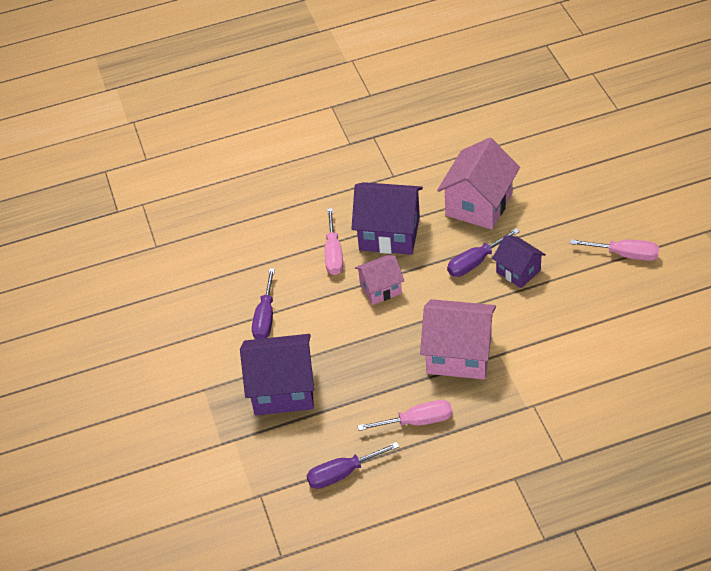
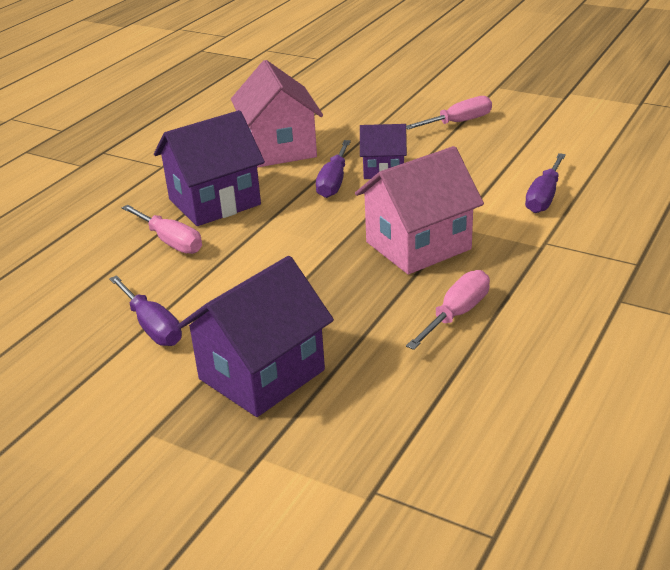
camera: 45 degrees left, 15 degrees down
(342, 473) = (444, 405): purple screwdriver -> purple screwdriver (544, 197)
(380, 289) = (262, 241): pink house -> none

